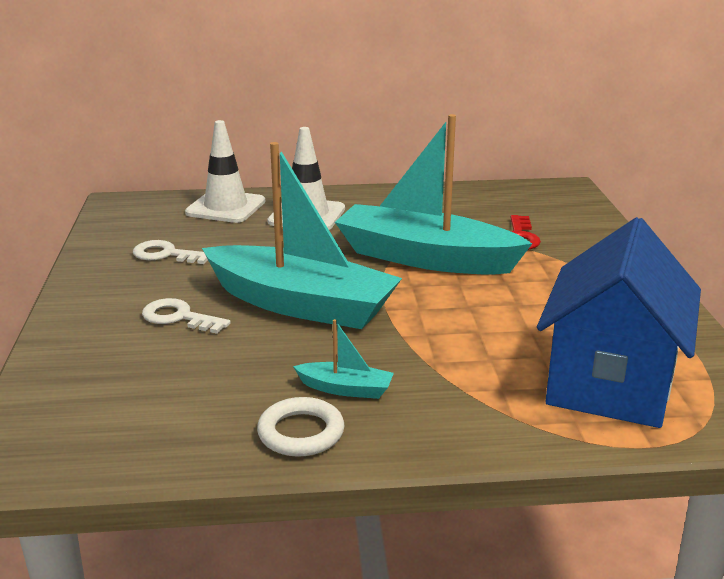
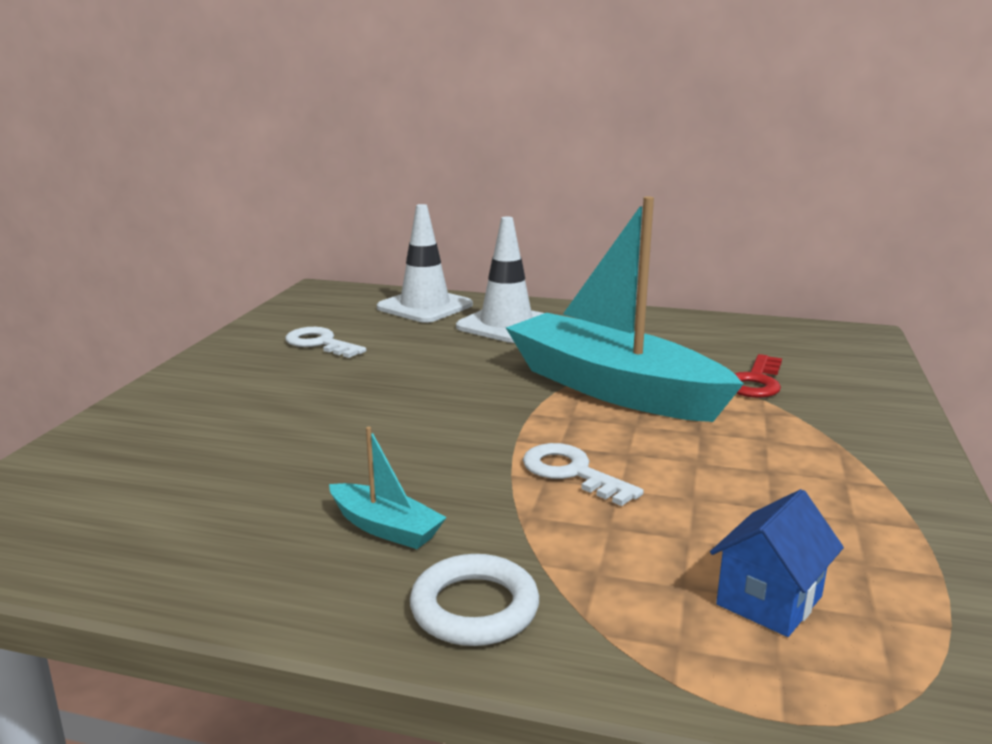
camera: 20 degrees right, 5 degrees down
(179, 317) = (271, 408): white key -> white key (572, 473)
(301, 304) = (418, 417): turquoise boat -> none
(301, 432) = (281, 572): white ring -> white ring (474, 608)
(610, 384) = (769, 600): blue house -> blue house, size x0.44

